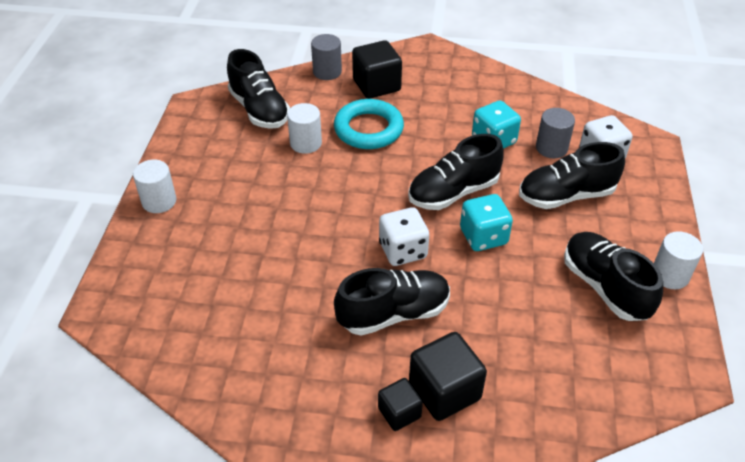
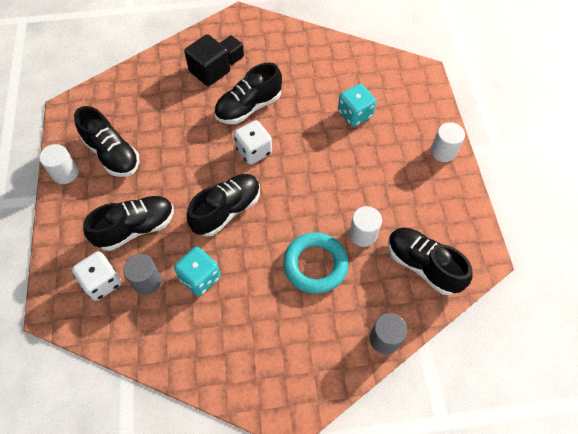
camera: 165 degrees right, 15 degrees up
(376, 85) = (327, 329): black cube -> none
(483, 237) = (198, 175): turquoise dice -> turquoise dice (355, 114)

